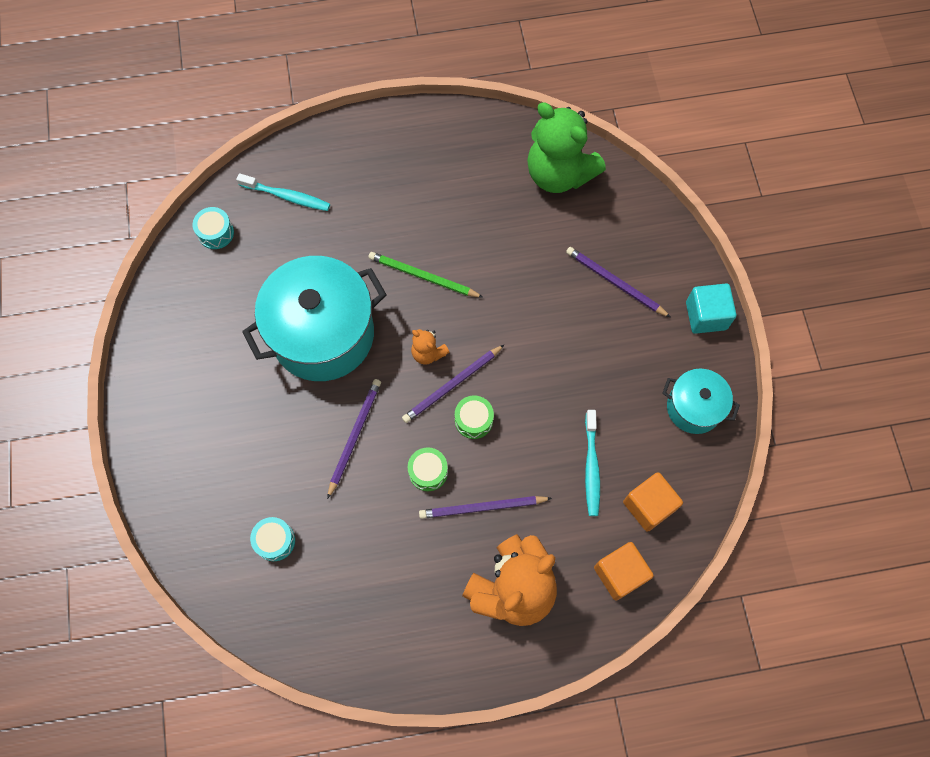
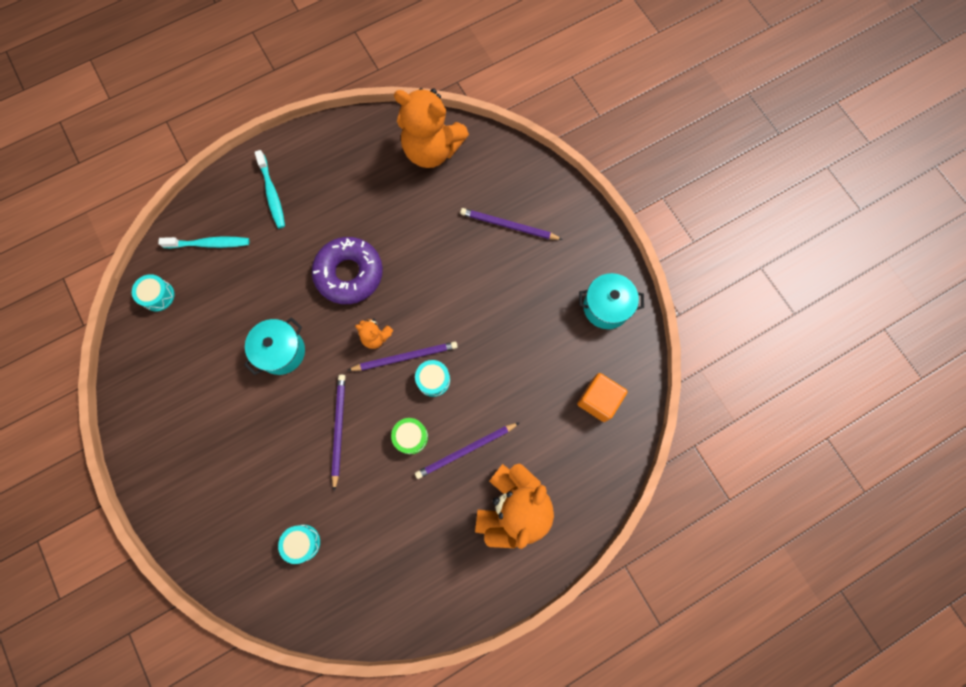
camera: 20 degrees left, 5 degrees up
(323, 334) = (281, 351): turquoise pot -> turquoise pot, size x0.52
(423, 276) = (349, 274): green pencil -> purple donut
(452, 385) = (405, 357): purple pencil -> purple pencil turned 135 degrees counterclockwise
(473, 420) = (433, 380): green drum -> turquoise drum
(559, 173) = (432, 150): green teddy bear -> orange teddy bear
(591, 467) = (542, 385): turquoise toothbrush -> turquoise toothbrush (272, 194)
(620, 574) = (595, 464): orange cube -> none
(706, 316) = (590, 228): turquoise cube -> none

